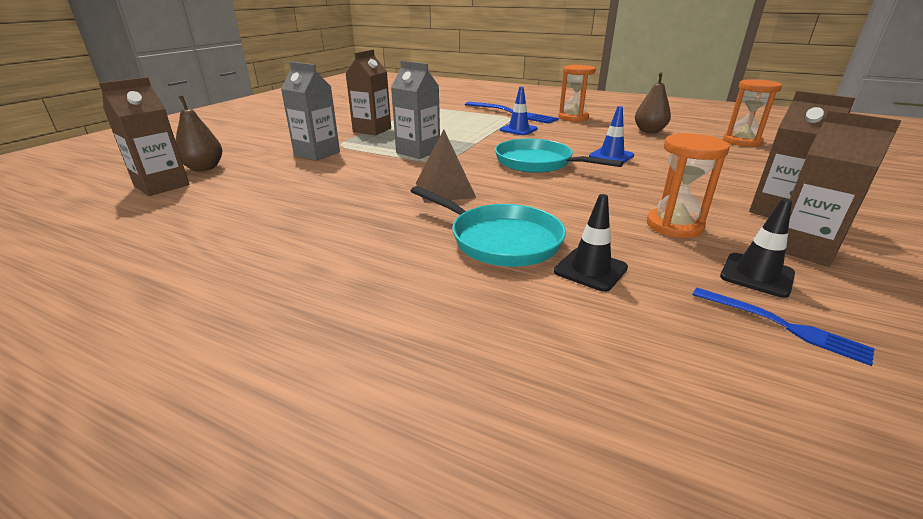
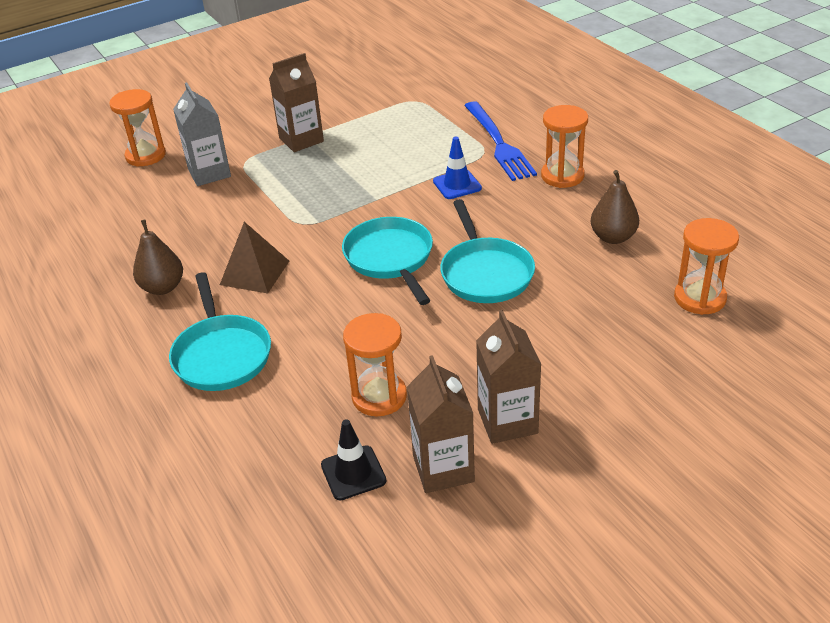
camera: 35 degrees right, 10 degrees up
(162, 186) = (58, 189): brown carton -> none
(204, 168) = (104, 170): brown pear -> brown pear (163, 287)
(239, 155) = (146, 155): none -> orange hourglass
(418, 152) = (300, 199): grey carton -> none
(590, 270) = (243, 412): black traffic cone -> none
(611, 156) = (485, 273): blue traffic cone -> turquoise pan
(783, 326) = (293, 517): blue fork -> none

